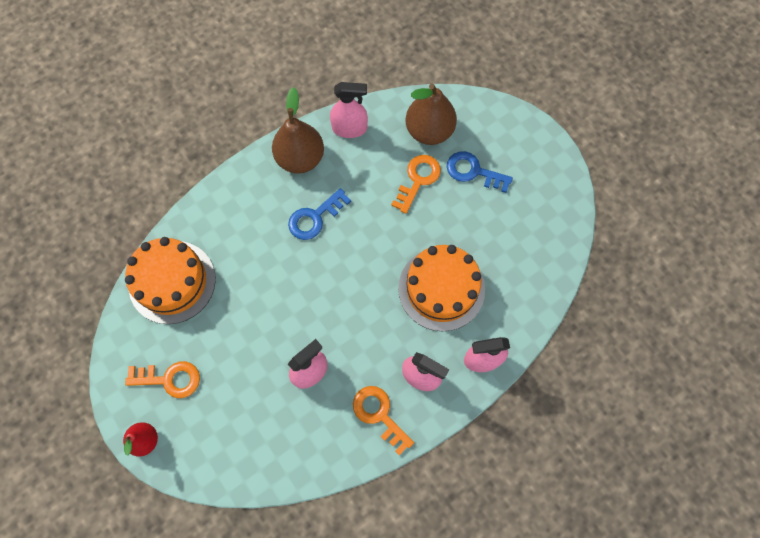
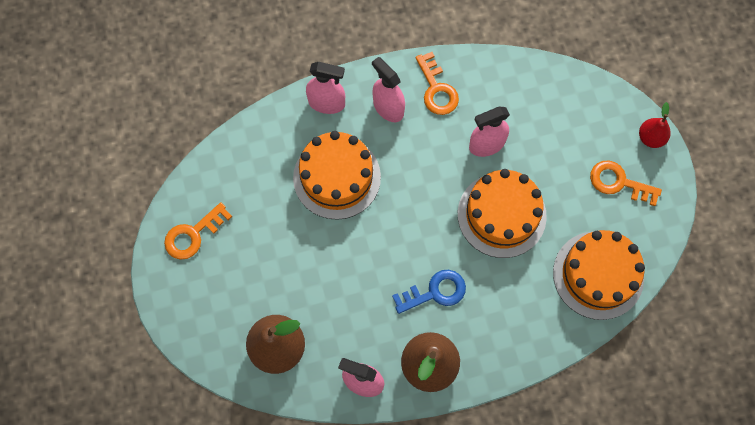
camera: 160 degrees left, 0 degrees up
(275, 307) = (501, 215): none -> orange cake
(418, 179) = (313, 296): orange key -> orange key (193, 235)
(473, 171) = (252, 284): blue key -> none

